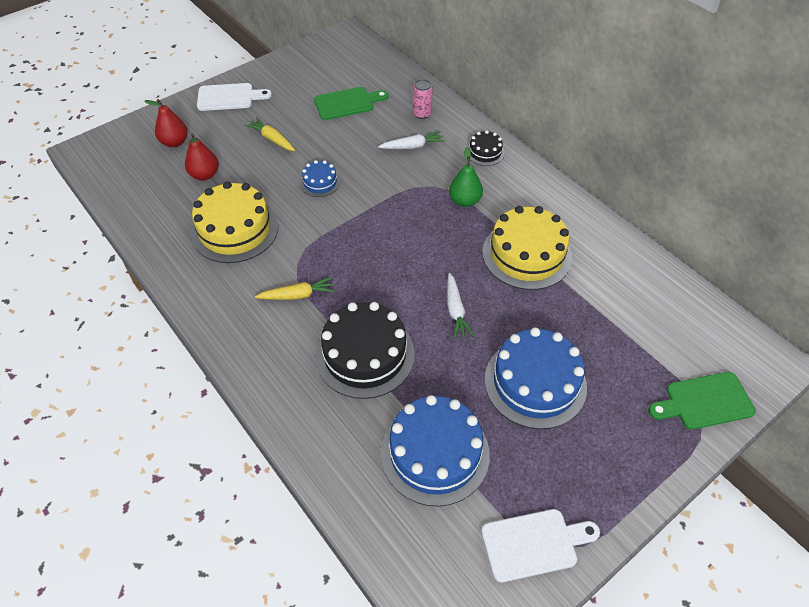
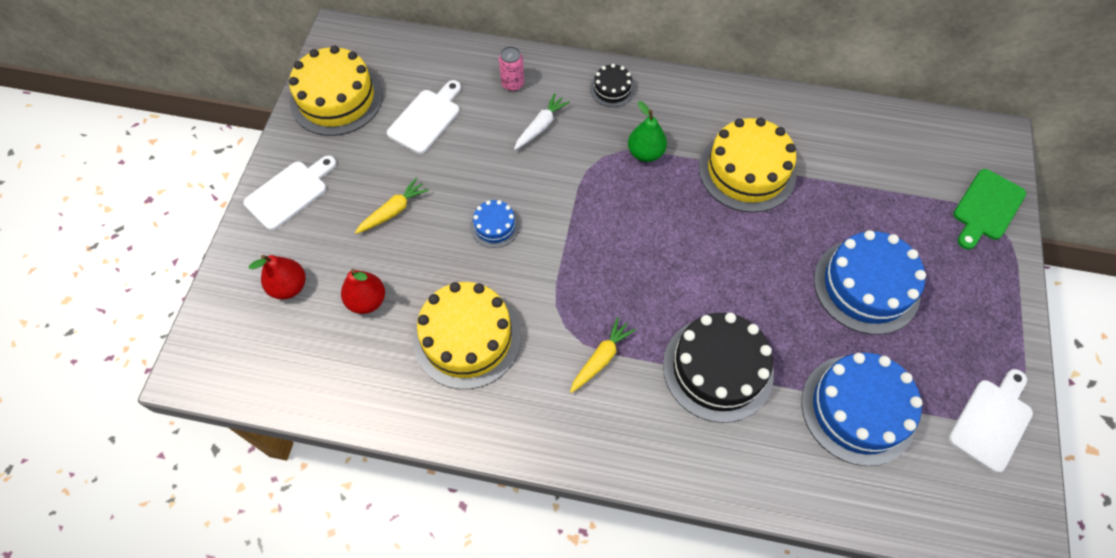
camera: 40 degrees left, 10 degrees up
(272, 139) = (393, 211): yellow carrot -> yellow carrot turned 135 degrees clockwise
(309, 65) = (336, 98): none -> yellow cake
(347, 103) = (426, 119): green cutting board -> white cutting board
(455, 310) = (745, 268): white carrot -> none

